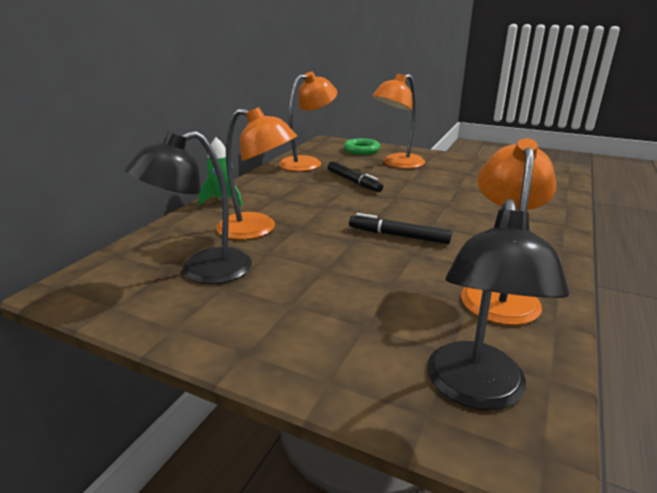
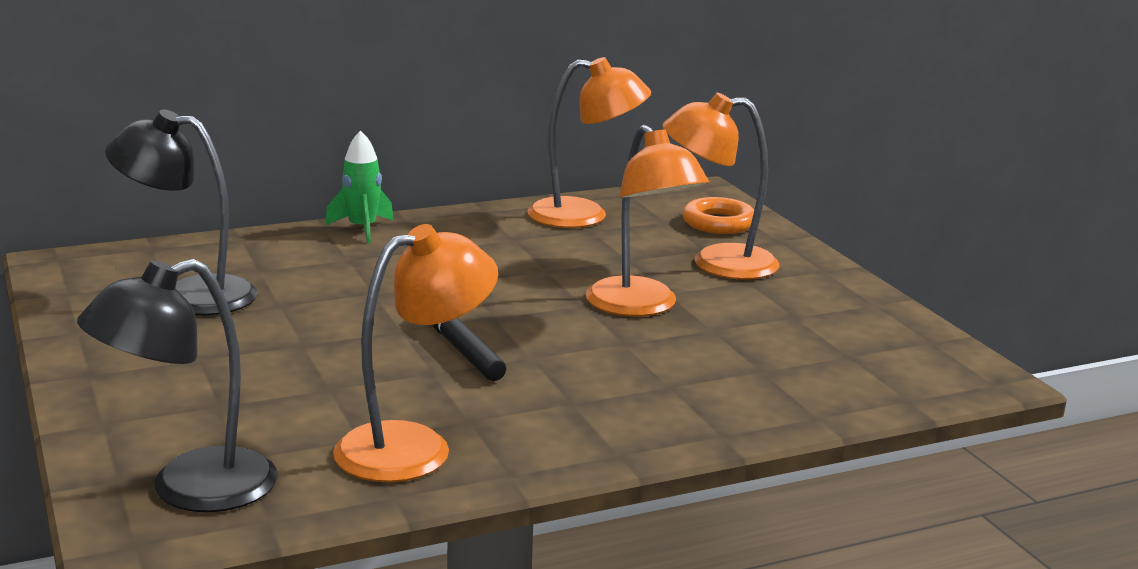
camera: 40 degrees right, 5 degrees down
(257, 229) = (326, 277): orange lamp -> orange lamp (640, 307)
(353, 182) = (579, 265): black marker -> none
(361, 150) = (718, 223): green ring -> orange ring

